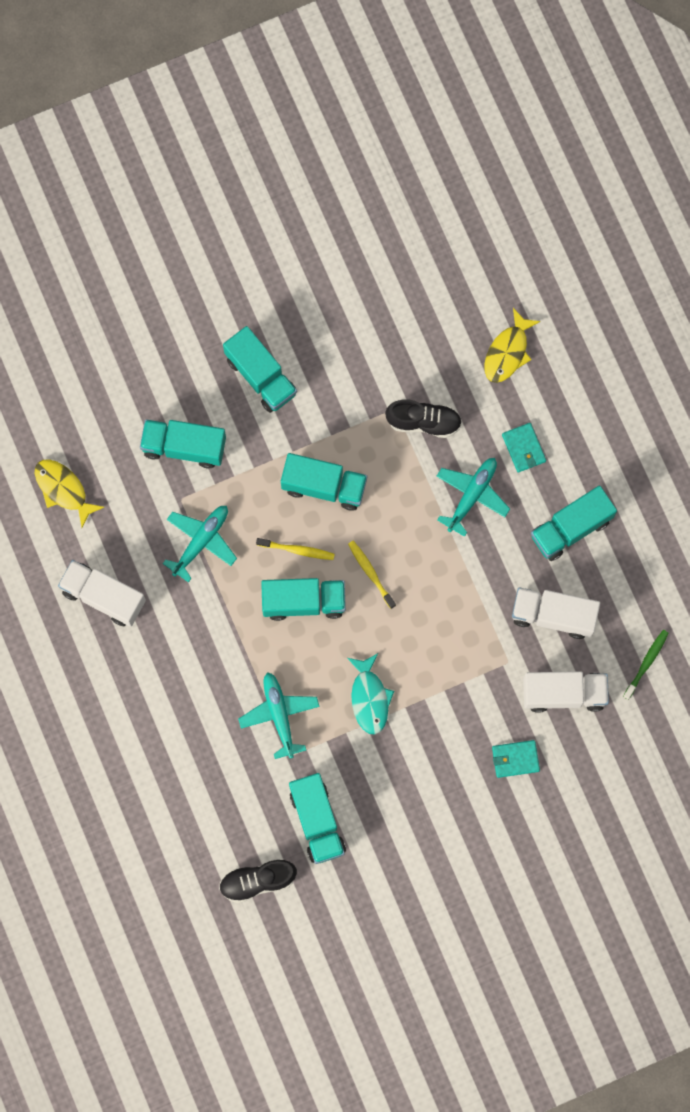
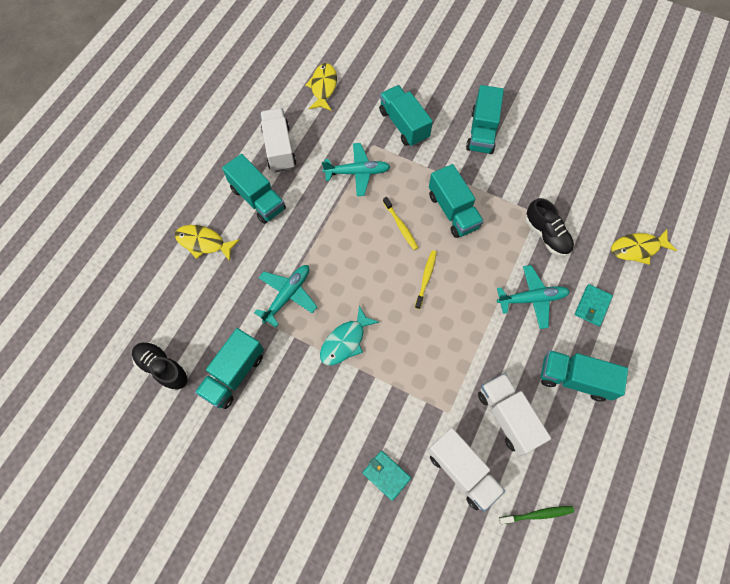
camera: 50 degrees right, 10 degrees down
(153, 753) = (203, 243): none -> yellow fish
(303, 602) = (372, 254): turquoise truck -> turquoise truck (257, 199)

